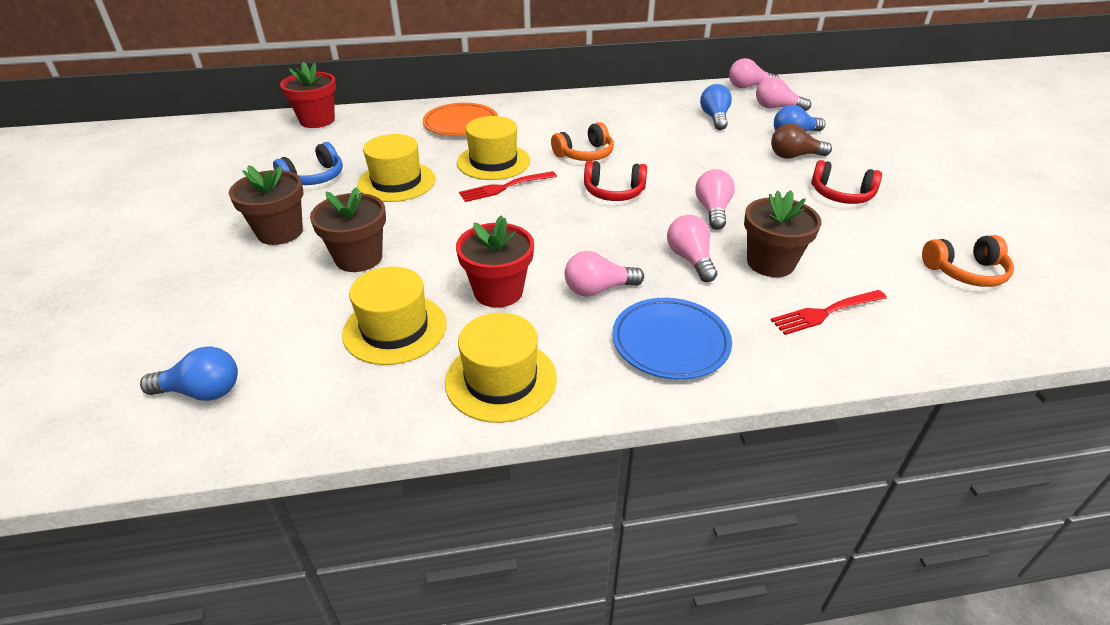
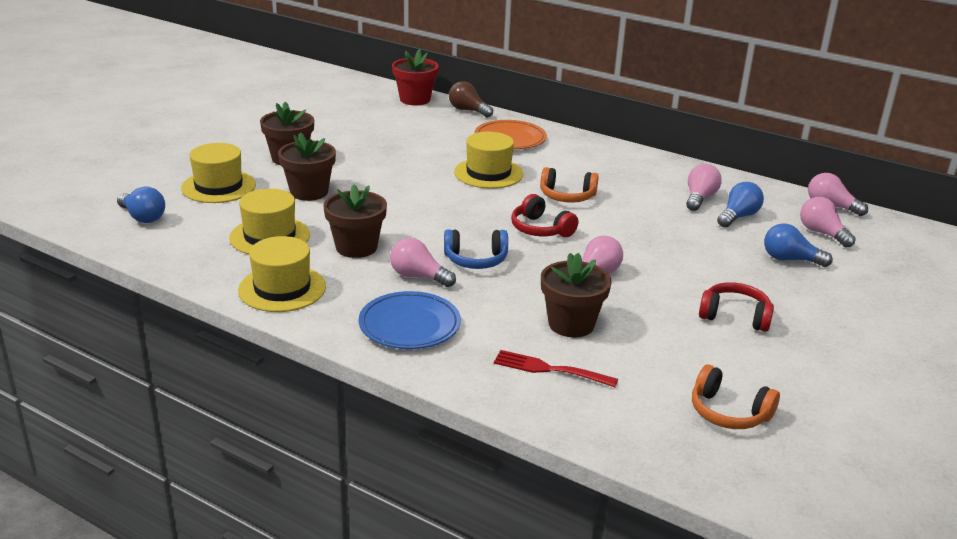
camera: 40 degrees right, 10 degrees down
(314, 177) = (356, 135): blue headphones -> blue headphones (476, 260)
(396, 182) = (401, 159): yellow hat -> yellow hat (218, 186)
(498, 291) = (356, 247): red flower pot -> brown flower pot
(505, 187) = (467, 192): red fork -> none
(690, 259) = (514, 293): pink light bulb -> pink light bulb (699, 198)
(794, 156) = (753, 273): brown light bulb -> brown light bulb (468, 110)
(841, 195) = (735, 316): red headphones -> red headphones turned 135 degrees clockwise

